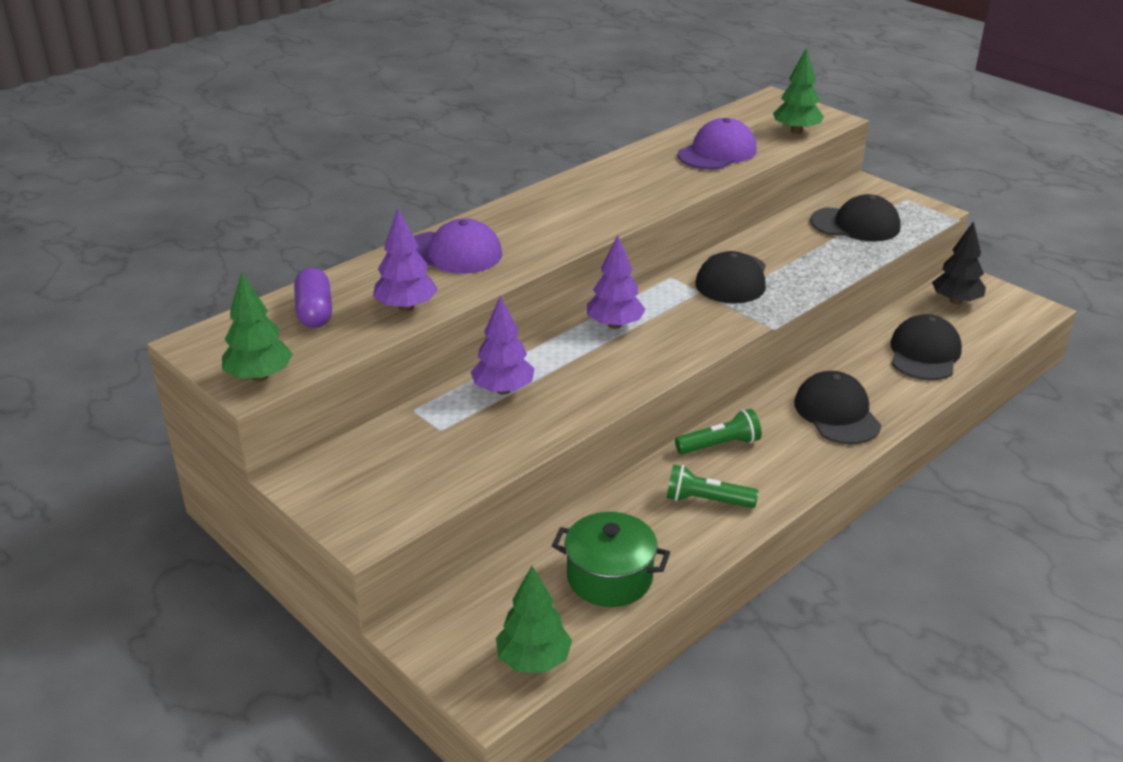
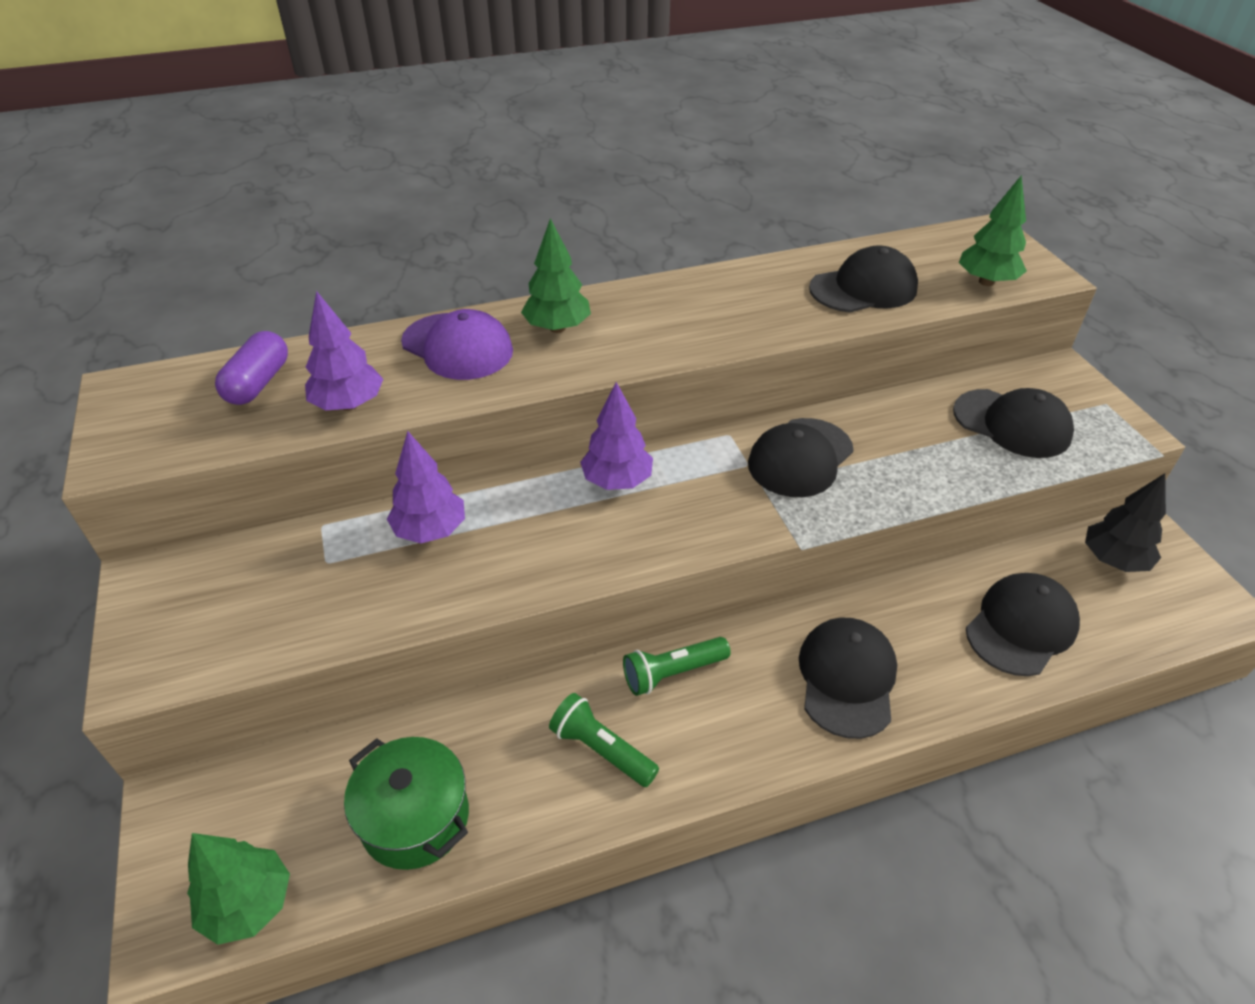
camera: 25 degrees right, 10 degrees up
(259, 376) = (131, 450): green tree -> green tree (557, 328)
(717, 152) = (863, 288): purple cap -> black cap
(720, 445) = (672, 673): green flashlight -> green flashlight turned 150 degrees clockwise

